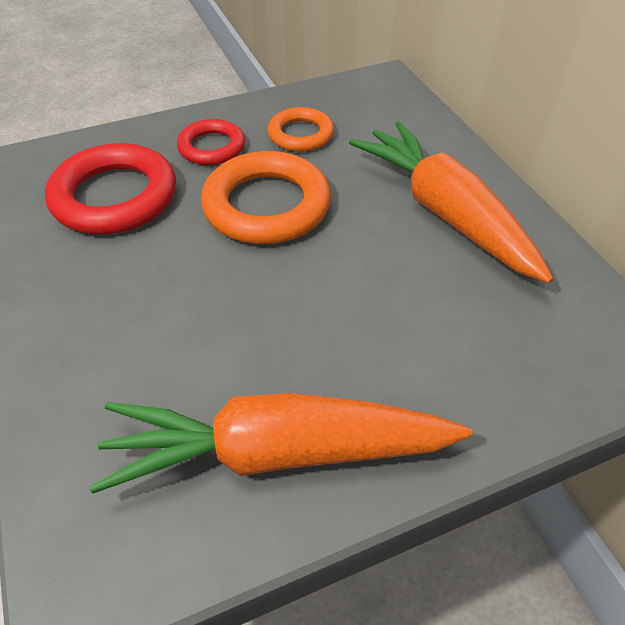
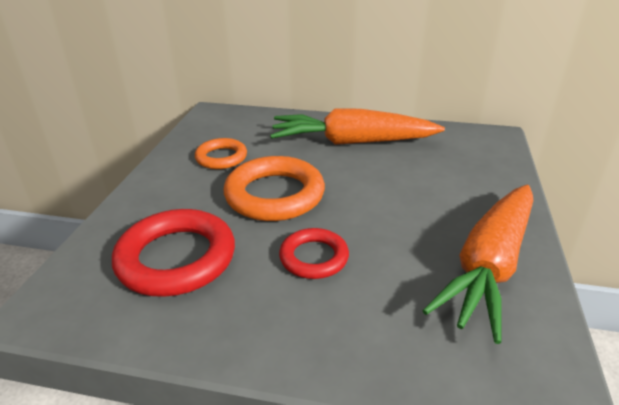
camera: 55 degrees left, 15 degrees down
(212, 147) = (183, 195): red ring -> red ring (314, 257)

